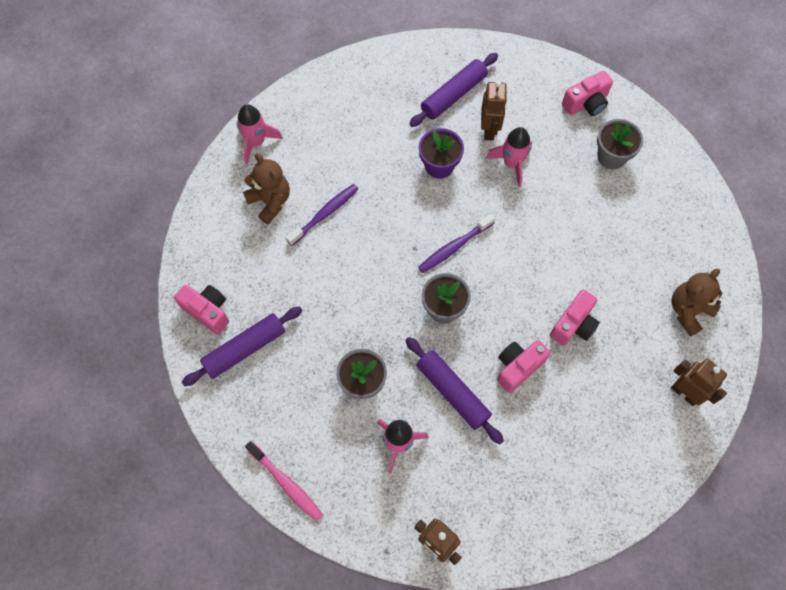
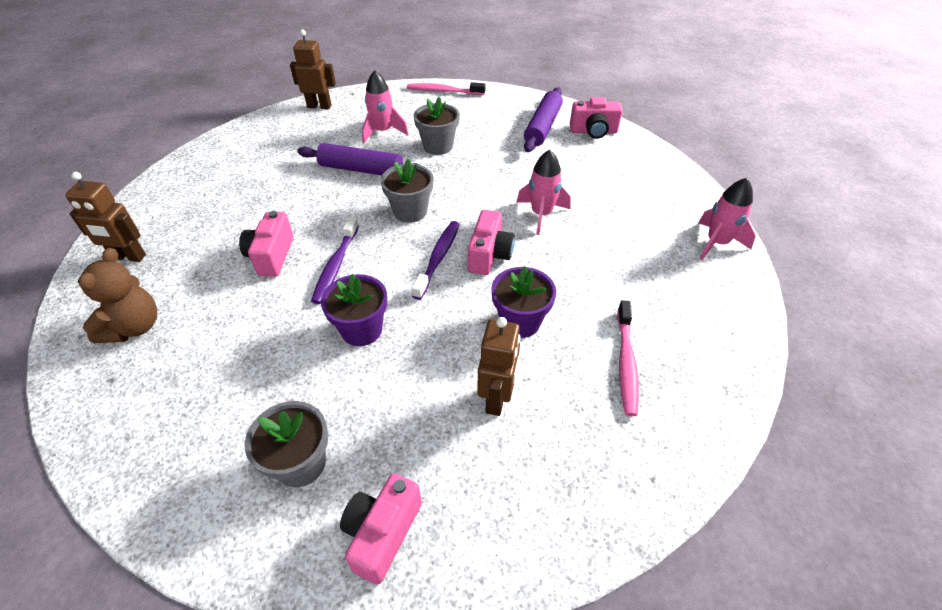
camera: 145 degrees right, 20 degrees down
(270, 201) = (640, 208): brown teddy bear -> none
(324, 214) = (584, 223): purple toothbrush -> purple toothbrush (336, 265)
(402, 107) = (626, 362): none -> pink toothbrush
(453, 95) = (582, 418): purple rolling pin -> none
(489, 130) = (497, 398): brown robot -> brown robot turned 135 degrees counterclockwise
(512, 164) = (436, 372): pink rocket -> pink rocket (541, 214)
(518, 367) = (312, 205): pink camera -> pink camera (489, 255)
(540, 218) = (361, 330): none -> purple flower pot

